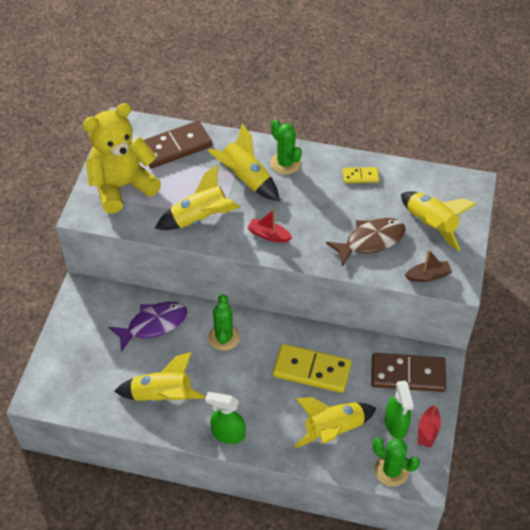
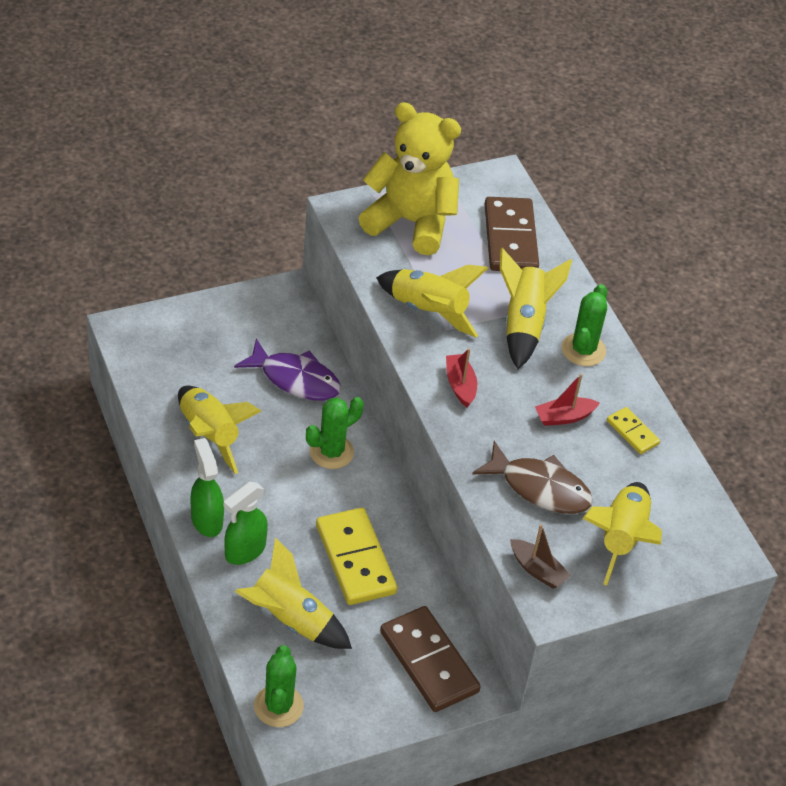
camera: 50 degrees right, 5 degrees down
(175, 147) = (510, 238): brown domino -> brown domino turned 60 degrees clockwise
(396, 424) = (346, 682): green spray bottle -> green spray bottle (244, 551)
(428, 431) = (363, 720): red boat -> red boat (564, 417)

